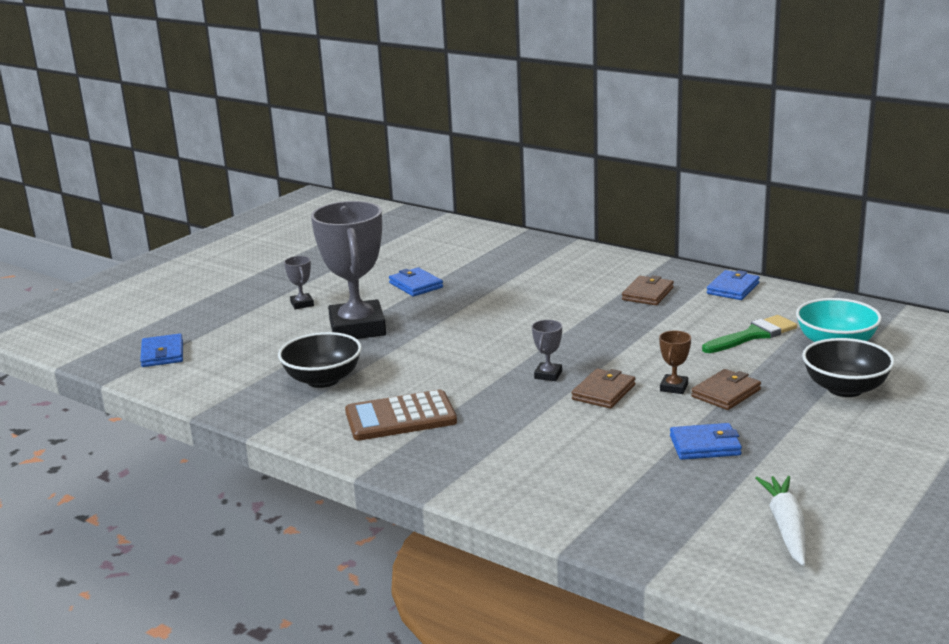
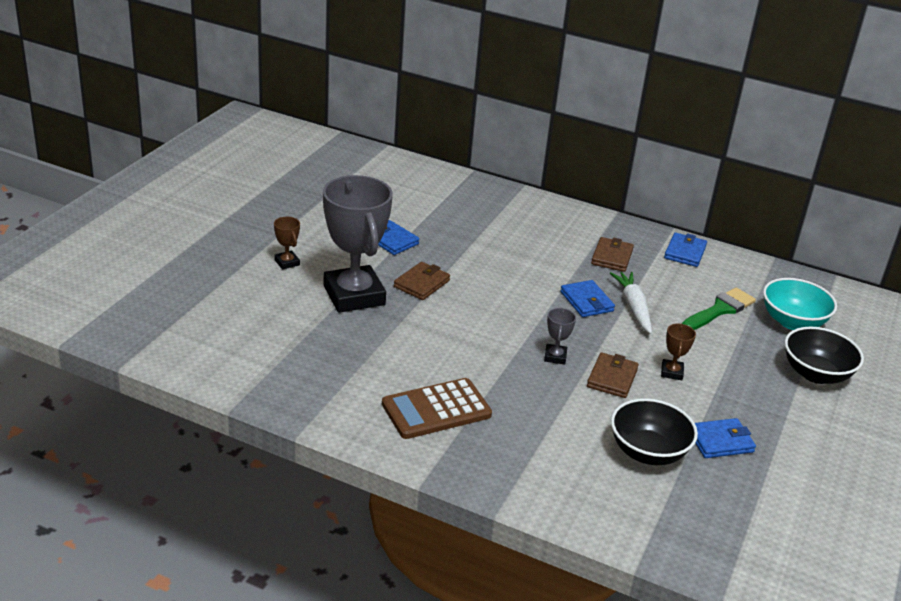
camera: 15 degrees left, 10 degrees up
(162, 354) = (167, 327): blue wallet -> blue wallet (586, 301)
(302, 304) = (287, 262): grey trophy -> brown trophy
(323, 380) = (344, 362): black bowl -> black bowl (648, 452)
(726, 393) = (718, 379): brown wallet -> brown wallet (421, 284)
(786, 527) = (816, 533): white carrot -> white carrot (633, 307)

